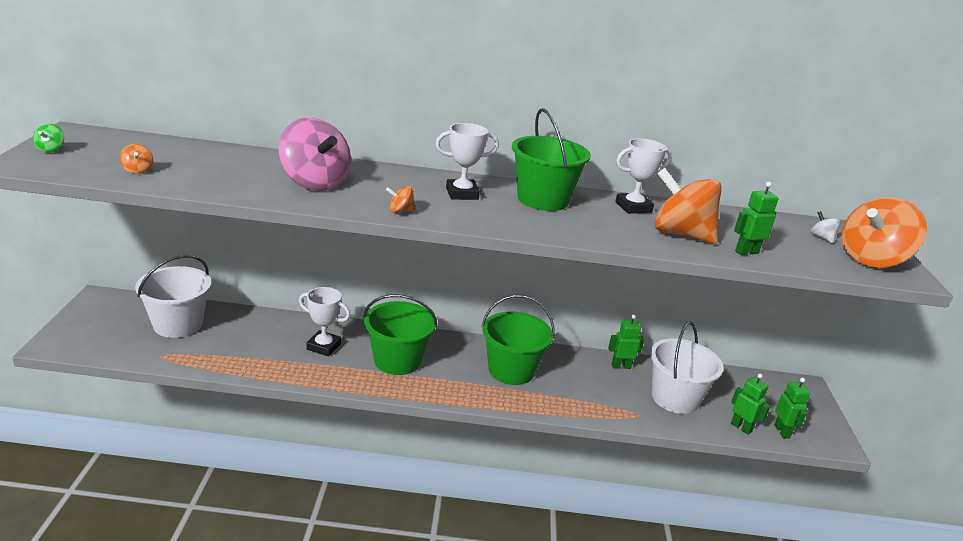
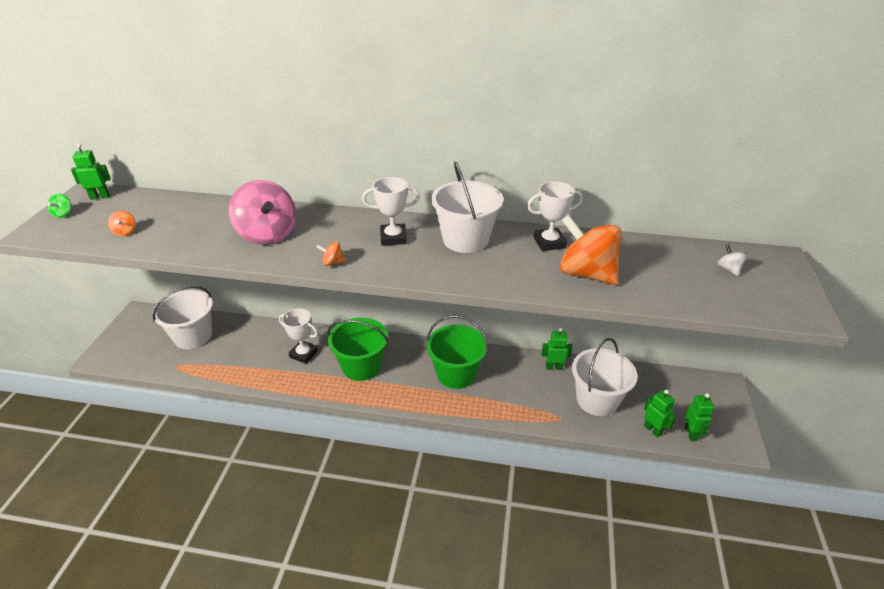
camera: 10 degrees right, 10 degrees up
(543, 199) = (465, 239): green bucket -> white bucket
(746, 252) = (645, 292): green robot -> green robot (100, 197)
(871, 260) = (773, 295): orange spinning top -> none

